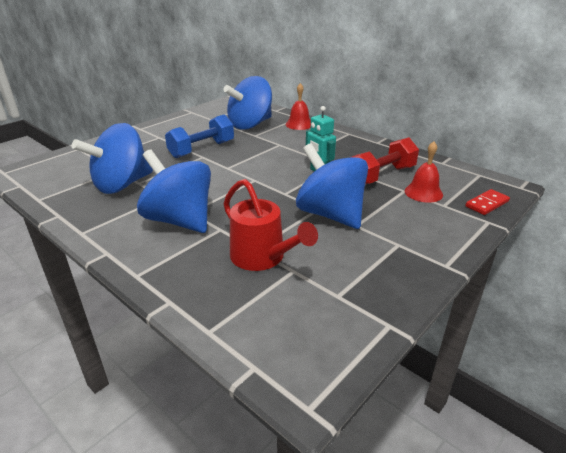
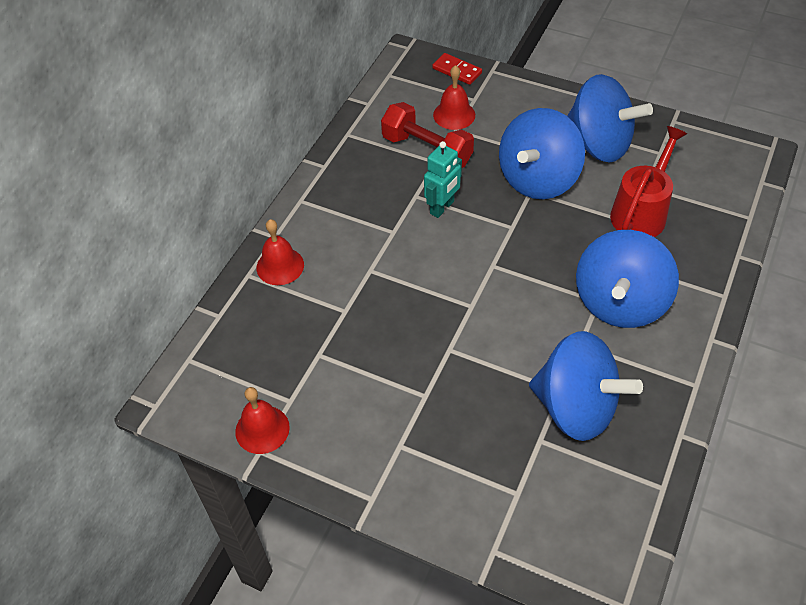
camera: 105 degrees left, 20 degrees up
(202, 113) = (262, 429): none -> red bell
(202, 149) = (425, 360): blue dumbbell -> none
(250, 125) = (301, 331): blue spinning top -> blue spinning top (598, 144)

